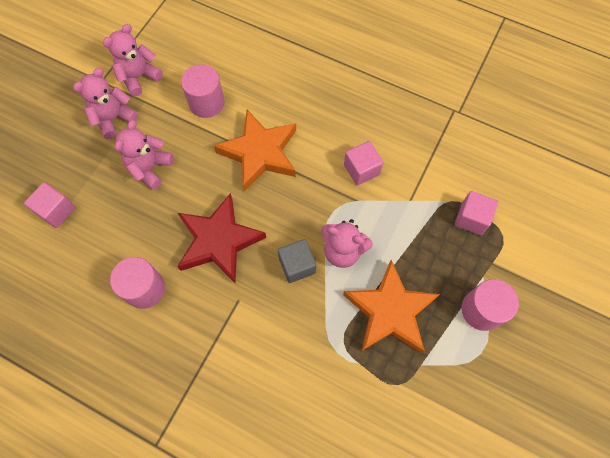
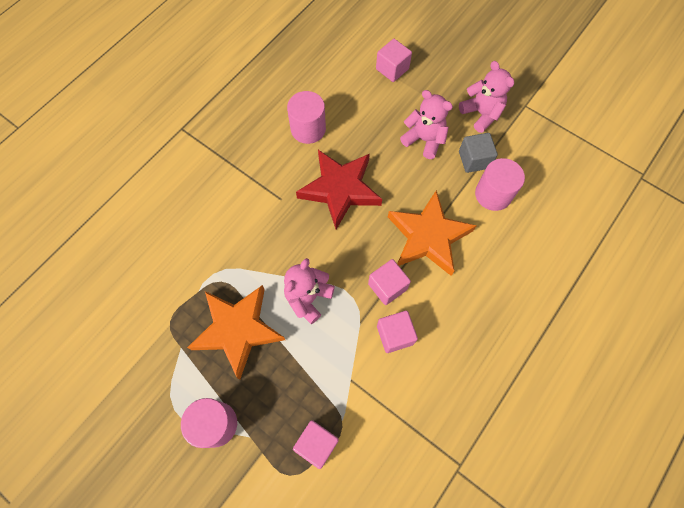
camera: 100 degrees right, 0 degrees up
(139, 77) = (528, 137): pink teddy bear -> none
(297, 265) = (302, 253): grey cube -> grey cube (474, 160)
(317, 182) = (387, 286): none -> pink cube

